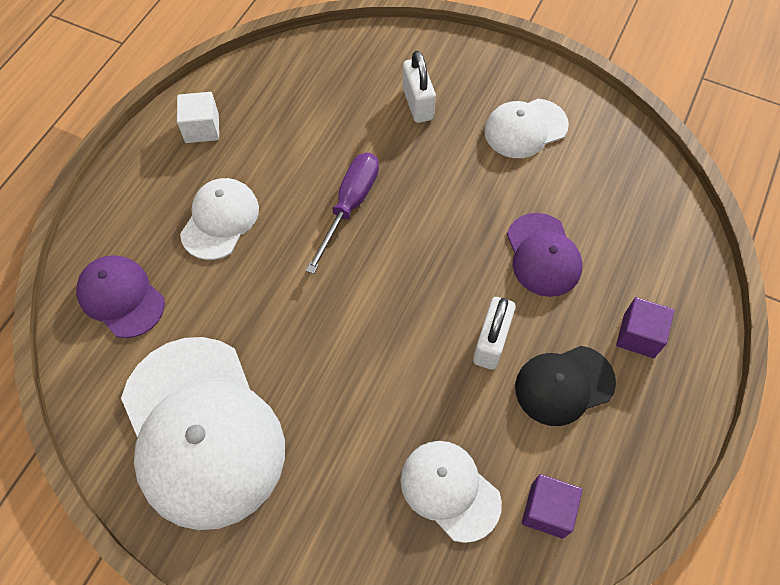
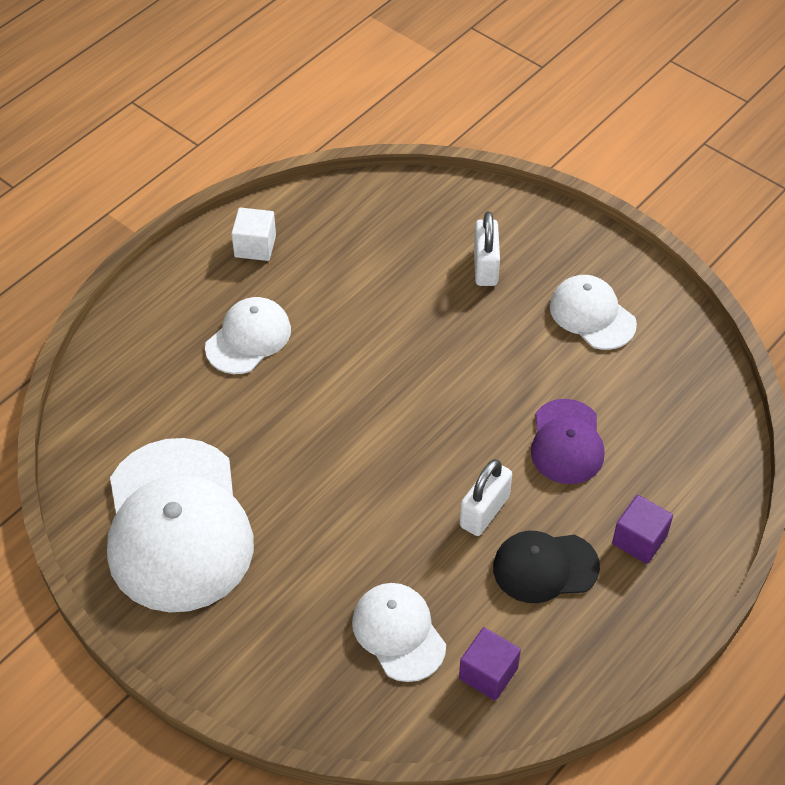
camera: 15 degrees right, 10 degrees down
(121, 297) = (133, 389): purple cap -> none
(350, 206) = (383, 352): purple screwdriver -> none
(525, 128) = (592, 315): white cap -> white cap turned 60 degrees clockwise

